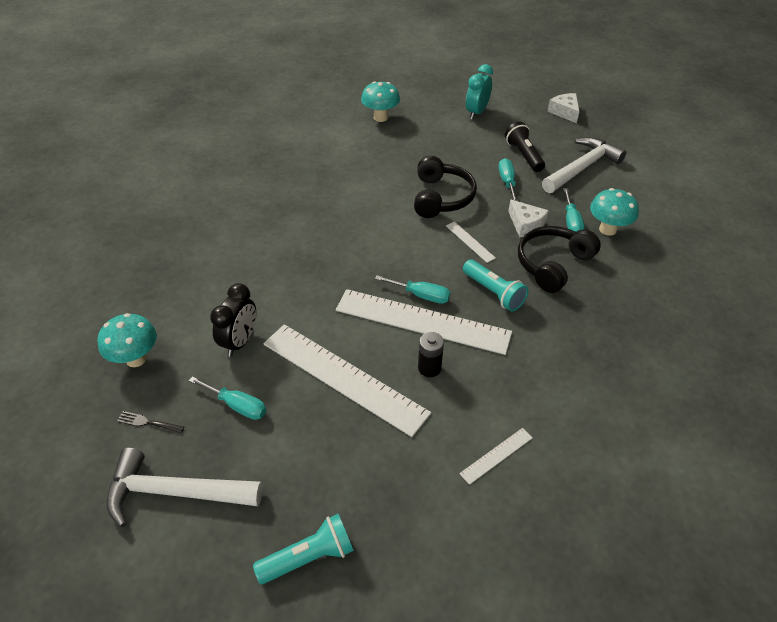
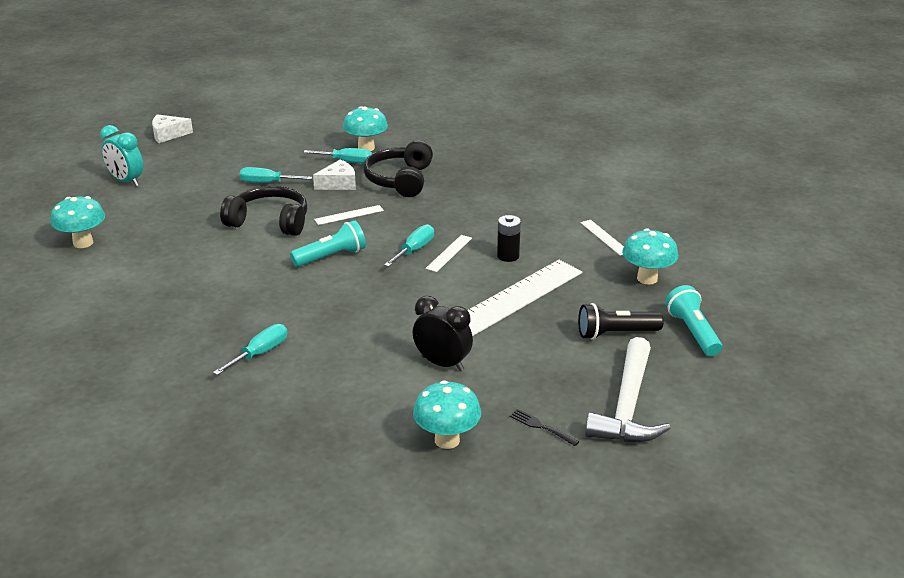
camera: 80 degrees left, 15 degrees down
(148, 422) = (541, 427): black fork -> black fork turned 105 degrees clockwise
(237, 405) = (530, 367): turquoise screwdriver -> turquoise screwdriver (260, 353)
(415, 504) = (647, 278): none -> turquoise mushroom
(422, 321) = (449, 253): white ruler -> white ruler, size x0.42
(494, 292) = (425, 213): turquoise flashlight -> turquoise flashlight (331, 257)
(523, 155) = (228, 167): black flashlight -> black flashlight (616, 333)
(552, 264) = (400, 180): black headphones -> black headphones turned 45 degrees clockwise
(582, 168) = (269, 143): white hammer -> none

